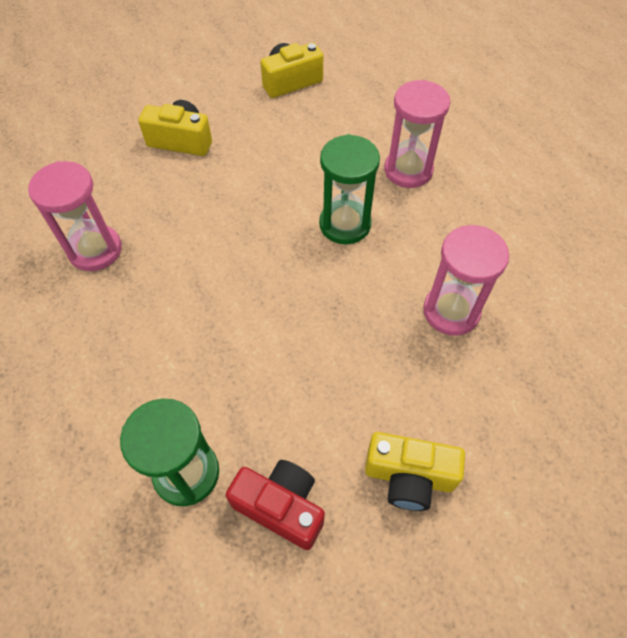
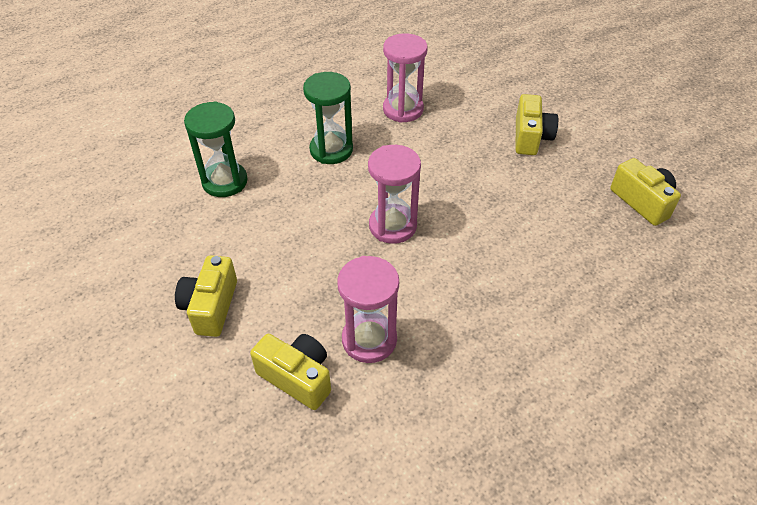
camera: 85 degrees right, 10 degrees down
(281, 506) = (196, 232): red camera -> none
(345, 224) = (459, 255): green hourglass -> green hourglass (331, 150)
(408, 170) = (545, 304): pink hourglass -> pink hourglass (392, 226)
(500, 379) = (297, 377): none -> yellow camera

